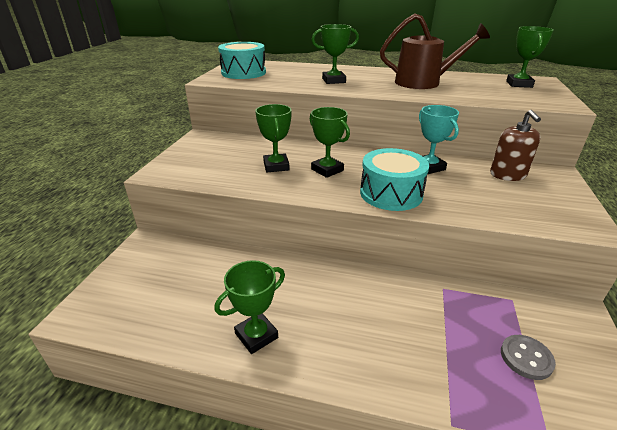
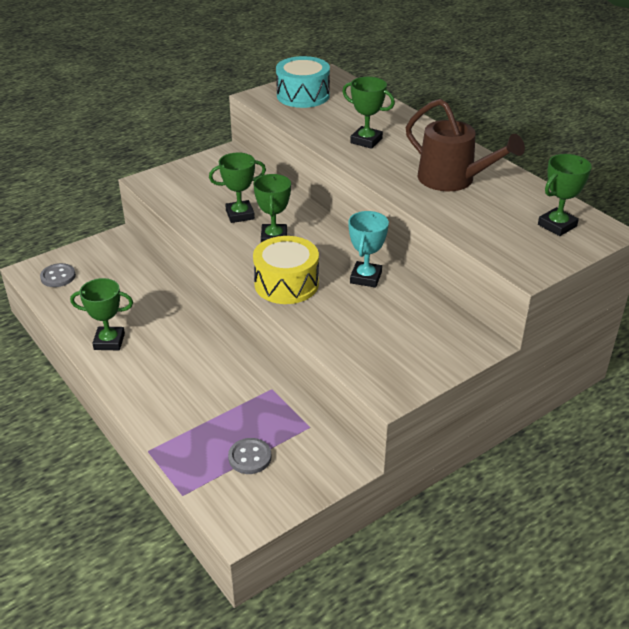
camera: 40 degrees right, 5 degrees up
(118, 304) = (58, 276): none -> grey button
(276, 166) = (240, 215): green trophy -> green trophy turned 45 degrees clockwise
(391, 193) = (286, 284): turquoise drum -> yellow drum
(508, 175) = (424, 321): brown soap dispenser -> none

